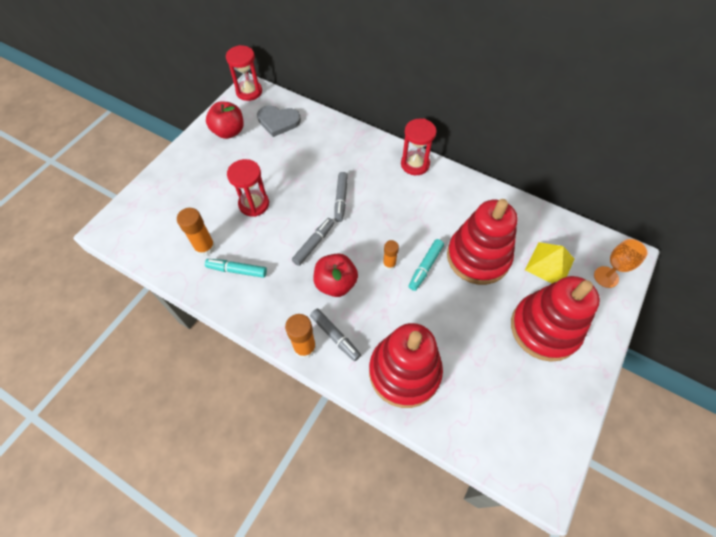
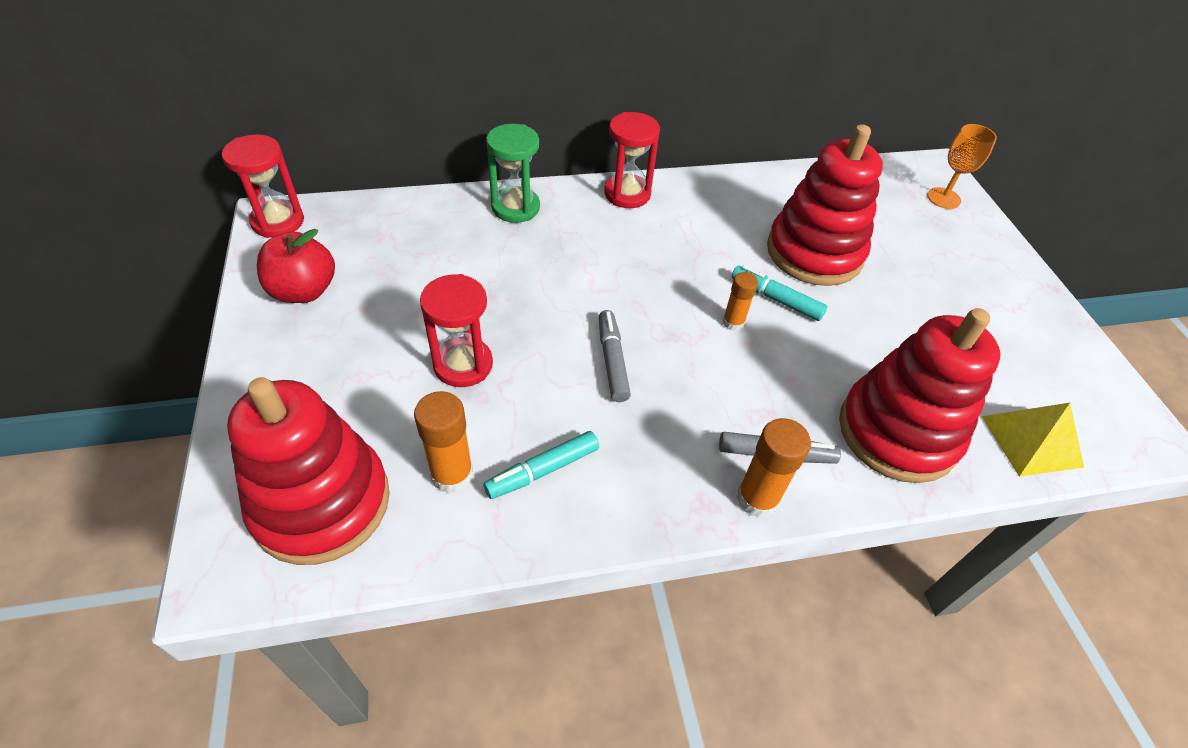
camera: 45 degrees left, 10 degrees down
(278, 121) = (375, 237): grey heart -> none
(336, 283) = (699, 389): red apple -> none
(341, 199) = (583, 285): grey marker -> none
(352, 141) = (515, 207): none -> green hourglass
(425, 267) = (775, 299): turquoise marker -> turquoise marker turned 135 degrees clockwise
(544, 328) = (958, 282): red stacking toy -> red stacking toy (321, 503)
(549, 264) = (885, 217): yellow pyramid -> yellow pyramid (1031, 441)

